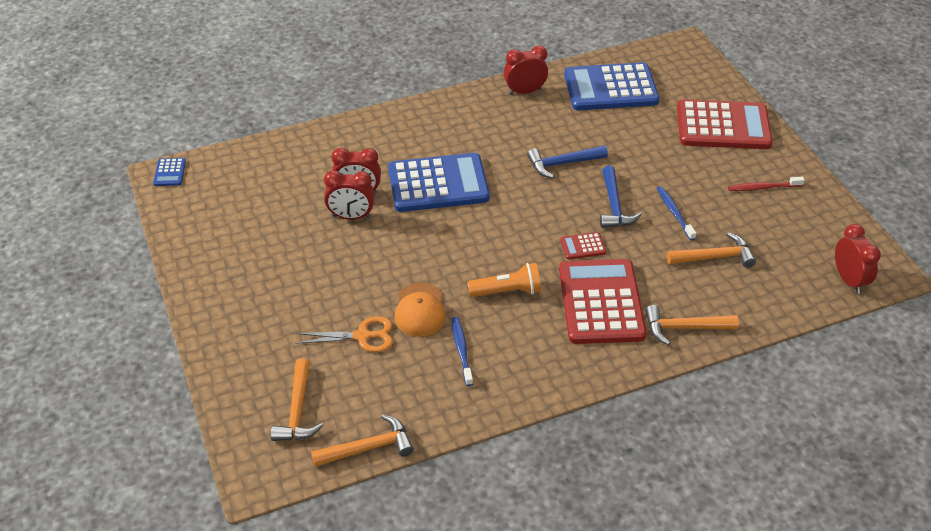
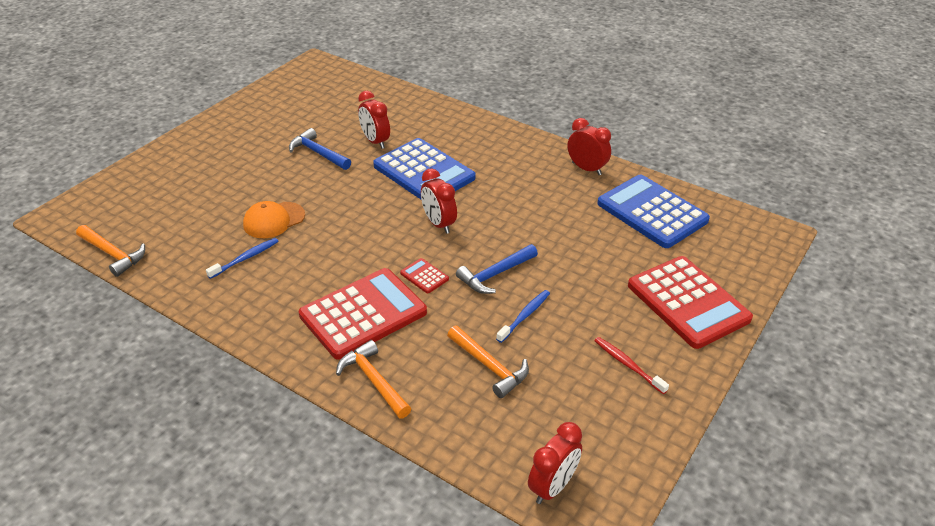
camera: 55 degrees right, 5 degrees down
(169, 172) = (320, 63): blue calculator -> none
(298, 411) = (130, 208): orange hammer -> none
(351, 216) = (347, 149): red clock -> red clock (438, 224)
(362, 336) = (225, 205): orange scissors -> none
(507, 291) = (331, 256): orange flashlight -> none
(562, 164) = (518, 224): blue hammer -> blue hammer (318, 153)

